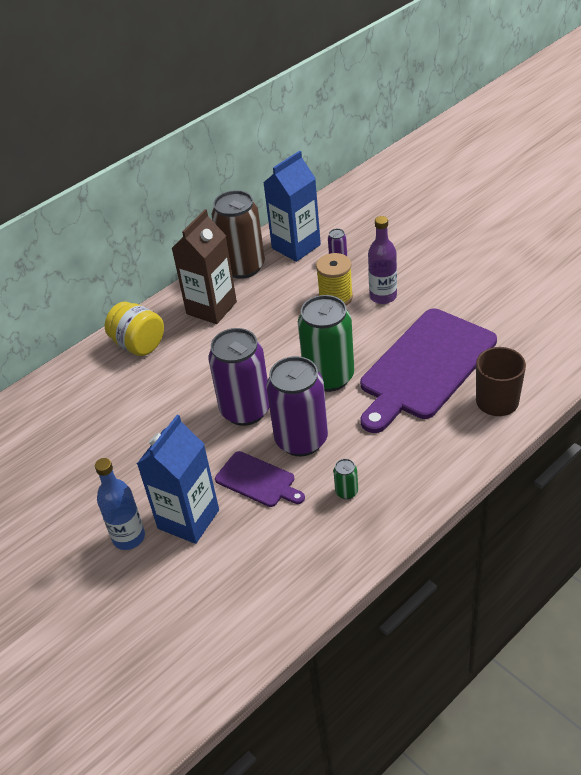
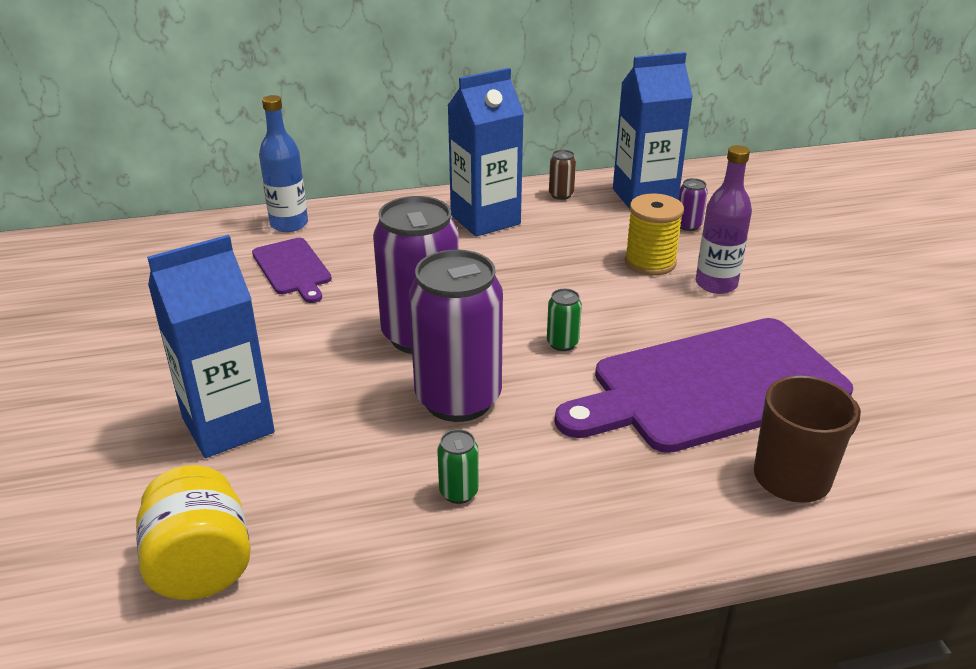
camera: 25 degrees right, 10 degrees down
(129, 537) = (141, 412): blue bottle -> blue bottle (289, 224)
(139, 344) = (369, 223): yellow jar -> yellow jar (201, 565)
(211, 308) = (485, 219): brown carton -> blue carton
(243, 267) = (561, 195): brown can -> brown can, size x0.41
(258, 480) = (356, 421): purple cutting board -> purple cutting board (292, 268)
(329, 377) = (562, 343): green can -> green can, size x0.41

